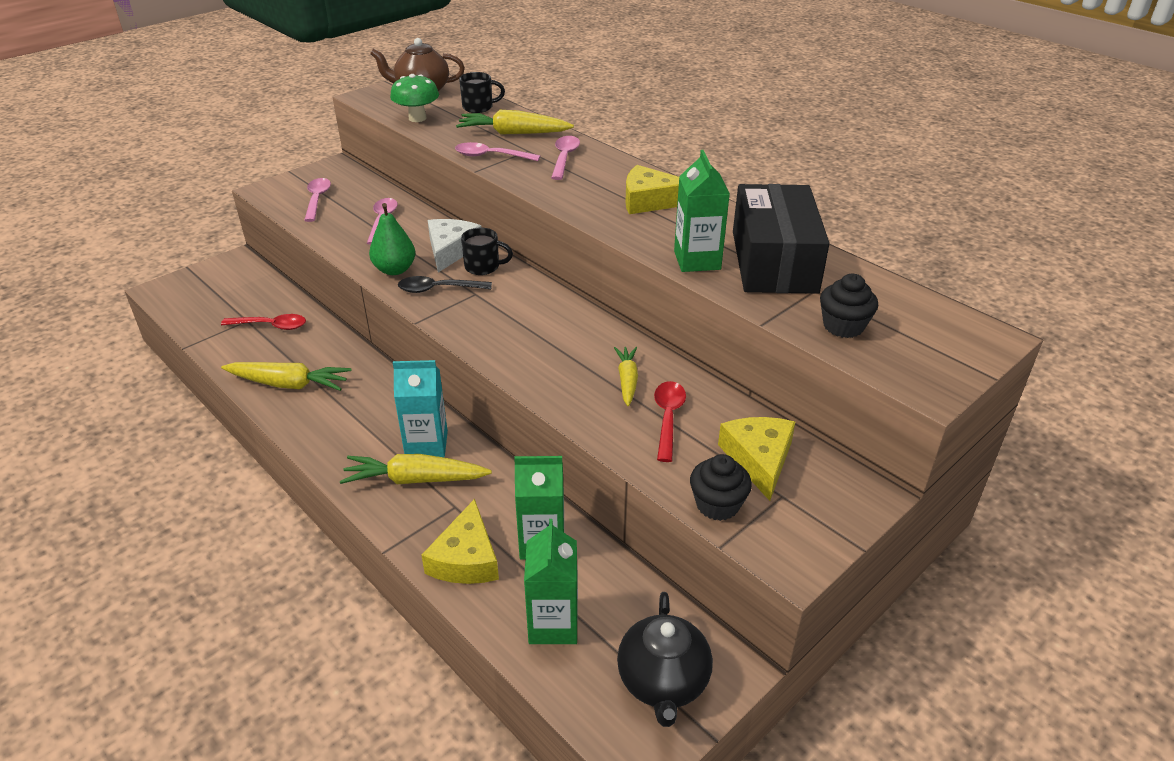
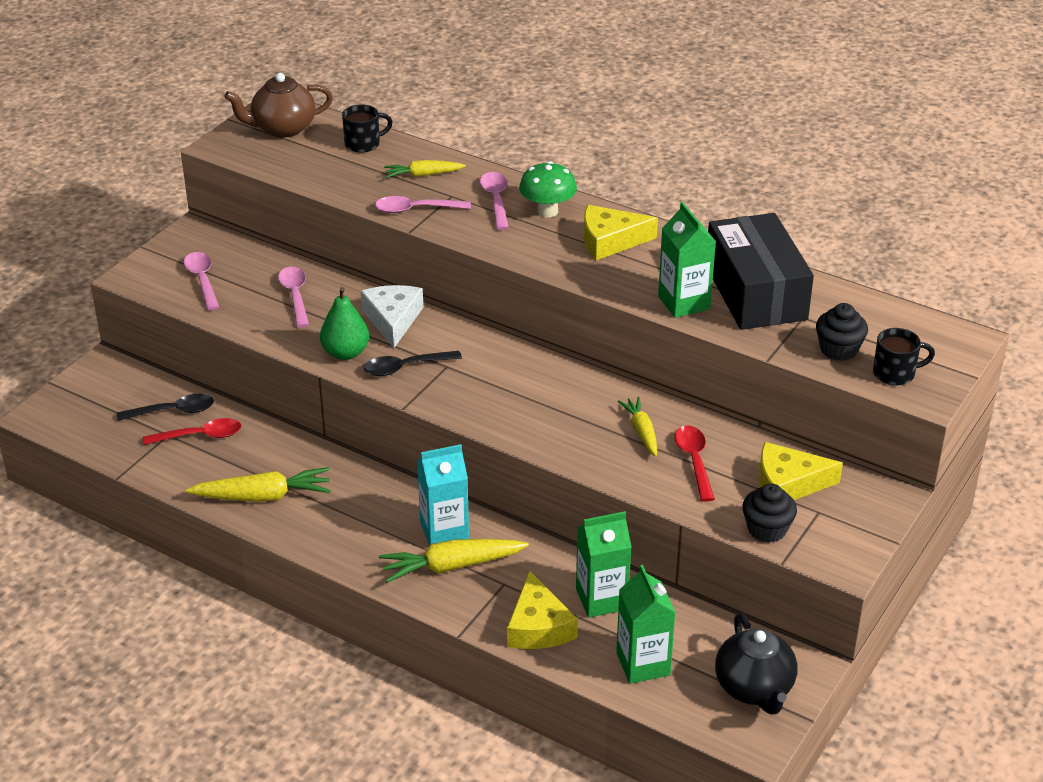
camera: 15 degrees left, 0 degrees up
(263, 303) = (173, 411): none -> black spoon
(417, 118) = (302, 169): green mushroom -> green mushroom (547, 211)
(483, 267) = (438, 334): black mug -> black mug (895, 373)
(513, 133) = (423, 175): yellow carrot -> yellow carrot, size x0.62
(758, 459) = (788, 484): yellow cheese -> yellow cheese turned 75 degrees counterclockwise

